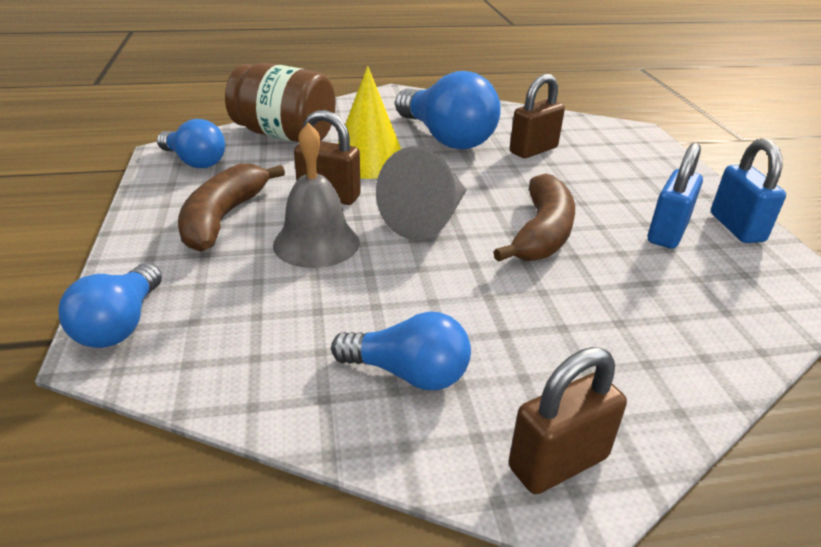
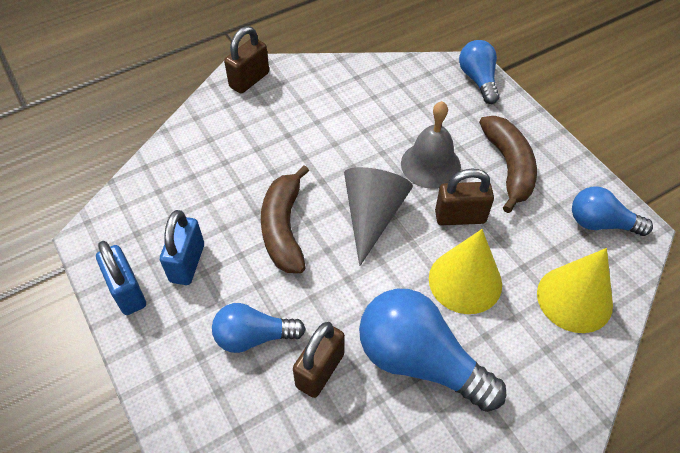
camera: 160 degrees right, 20 degrees up
(285, 135) = (574, 299): brown jar -> yellow cone
(408, 373) = (326, 97): blue light bulb -> blue light bulb (254, 336)

